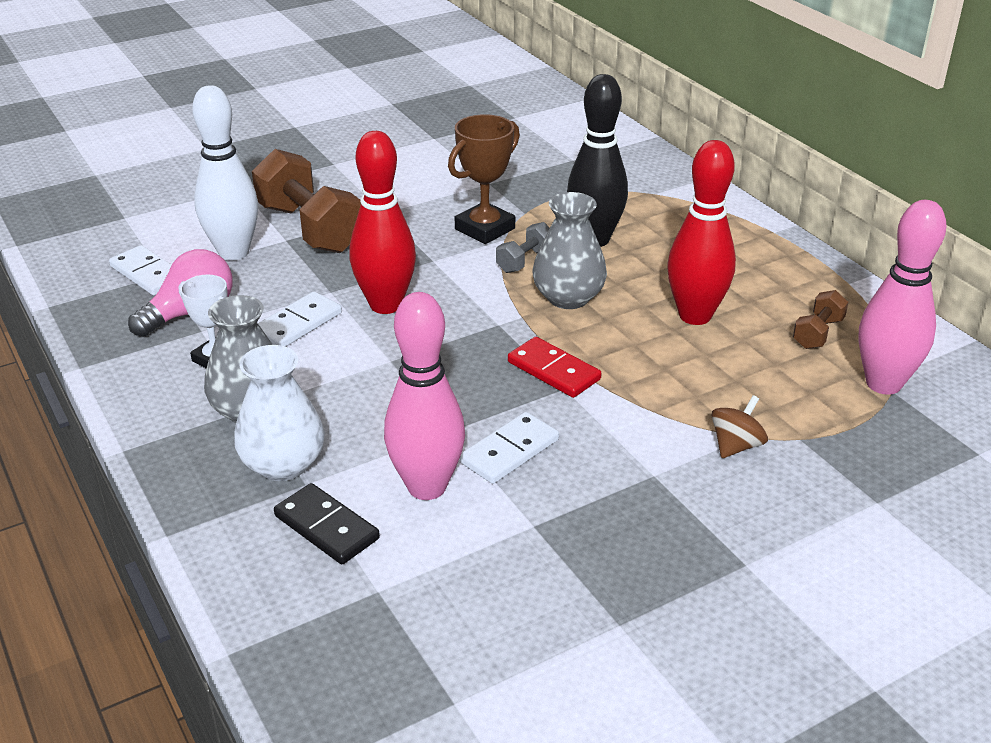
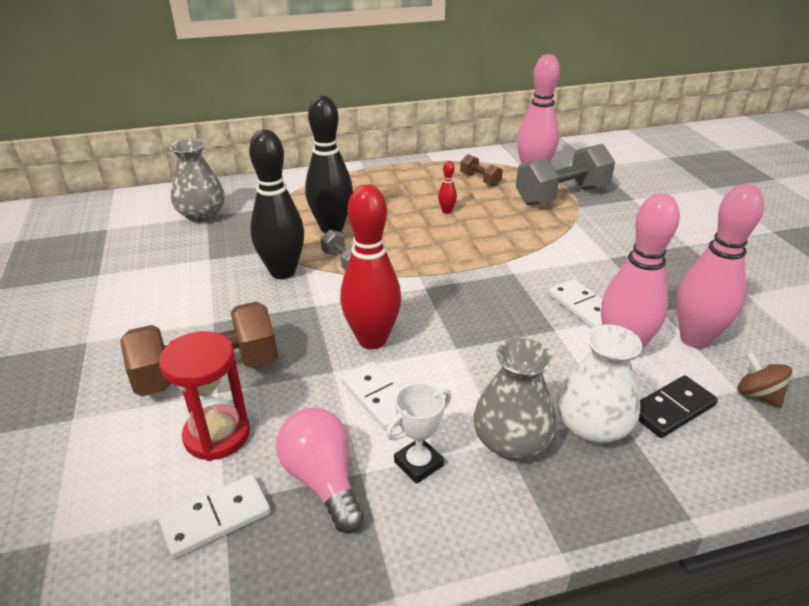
camera: 75 degrees left, 0 degrees up
(234, 252) = (217, 435): white bowling pin -> red hourglass
(475, 556) = (695, 339): none -> pink bowling pin
(485, 229) = (283, 272): brown trophy -> black bowling pin
(553, 371) = (493, 273): red domino -> none
(568, 298) = (403, 252): grey vase -> grey vase (202, 215)
(695, 316) = (446, 211): red bowling pin -> red bowling pin, size x0.42
(736, 446) = (584, 226): brown spinning top -> brown spinning top (757, 395)
(825, 418) = (561, 195): none -> grey dumbbell

